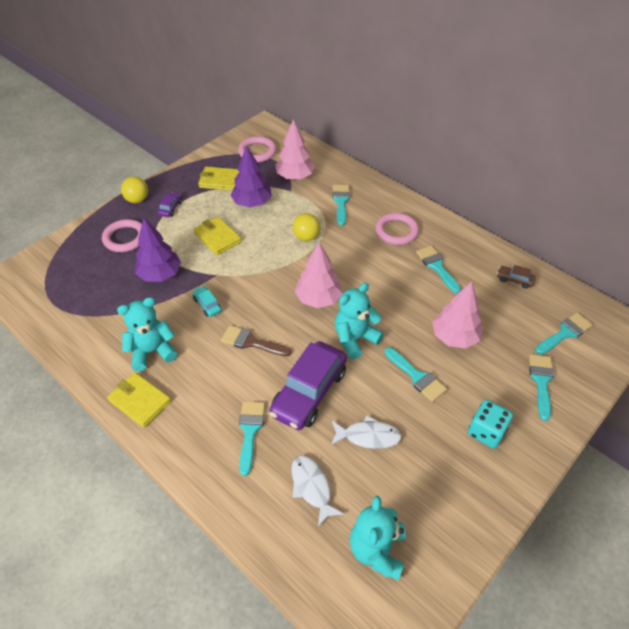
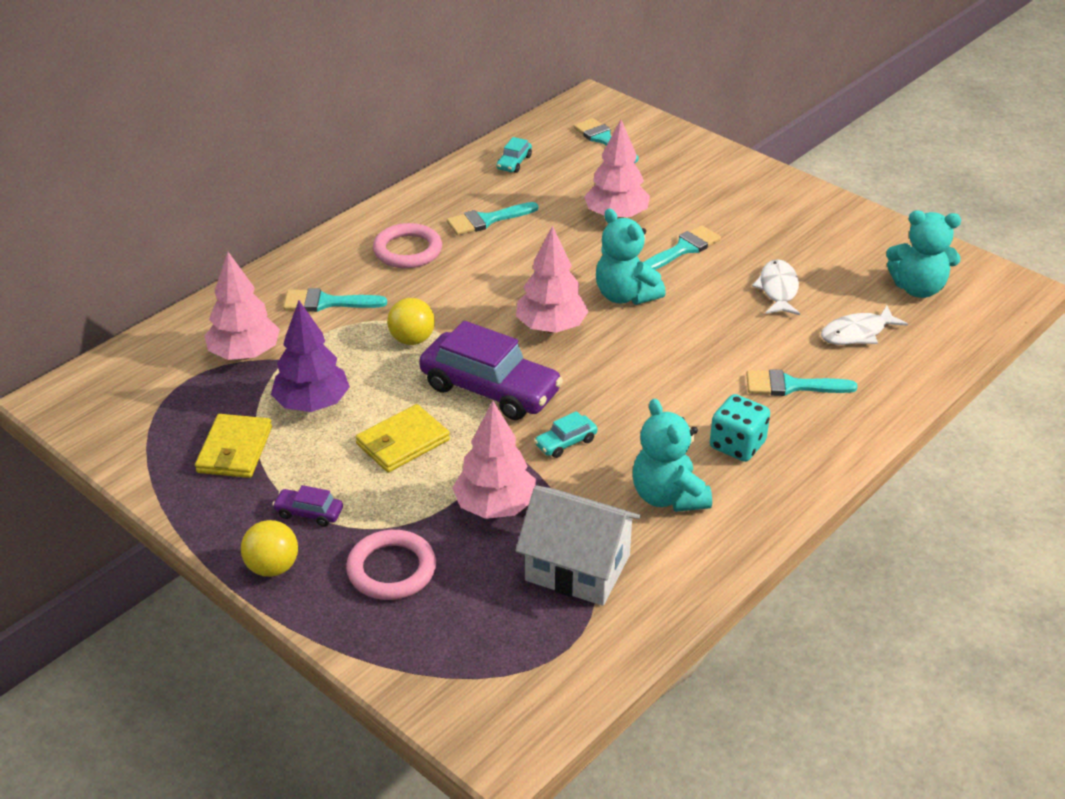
camera: 90 degrees left, 10 degrees down
(106, 308) = (577, 568): none -> white house
(140, 401) = (763, 499): yellow wallet -> none
(160, 275) = (495, 507): purple tree -> pink tree
(251, 342) = (640, 391): brown brush -> none
(257, 152) = (151, 404): pink ring -> none
(309, 392) = (721, 335): purple car -> purple car (490, 389)
(486, 432) = (754, 207): turquoise dice -> turquoise dice (737, 445)
(514, 280) = (514, 163): brown car -> turquoise car
(541, 382) = (679, 164): turquoise brush -> none

